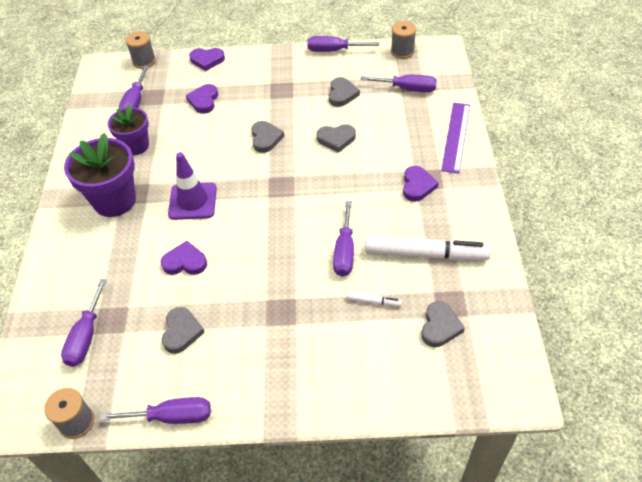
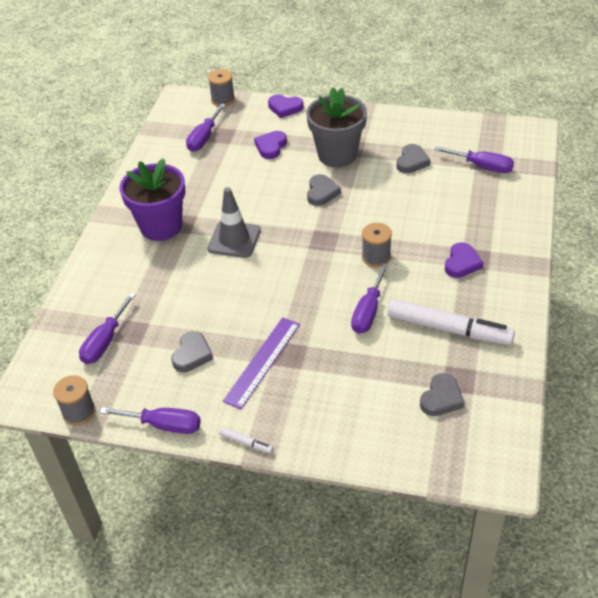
camera: 15 degrees right, 5 degrees down
(136, 146) = (194, 179): purple flower pot -> none
(185, 262) = (212, 293): purple heart -> none
(192, 201) = (234, 239): purple traffic cone -> grey traffic cone
(270, 99) = (337, 155): none -> grey flower pot
(333, 50) = (416, 117): purple screwdriver -> none
(336, 139) = (392, 204): grey heart -> none
(374, 302) = (383, 363): white marker -> white marker (246, 443)
(402, 51) = (489, 128): grey spool -> grey spool (376, 257)
(456, 137) = (518, 222): purple ruler -> purple ruler (262, 362)

